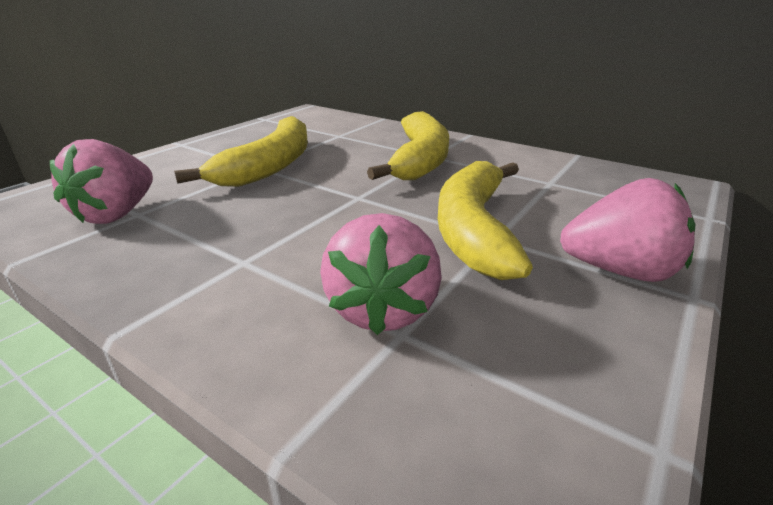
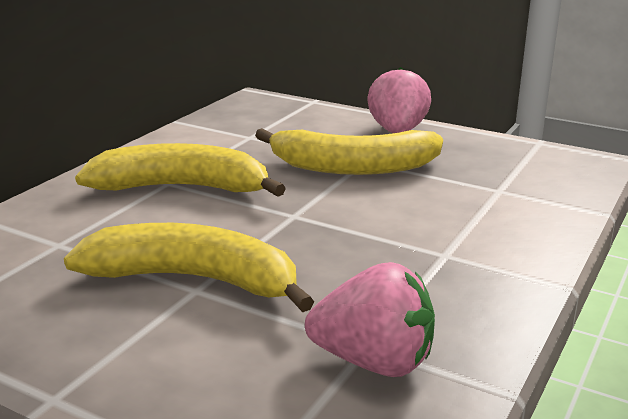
camera: 95 degrees left, 5 degrees down
(382, 309) = (479, 195): pink strawberry -> none

